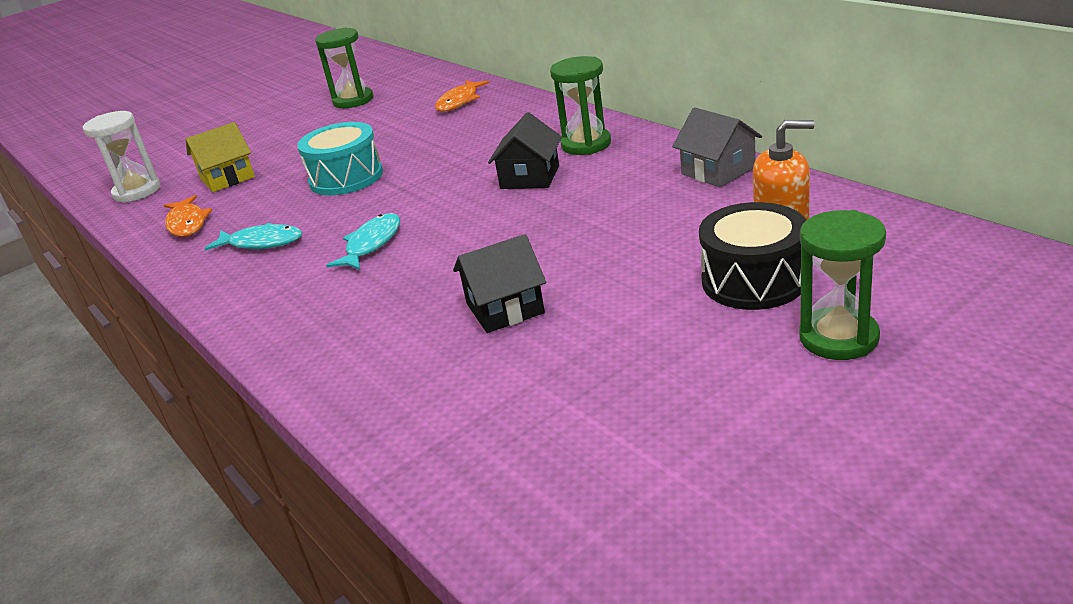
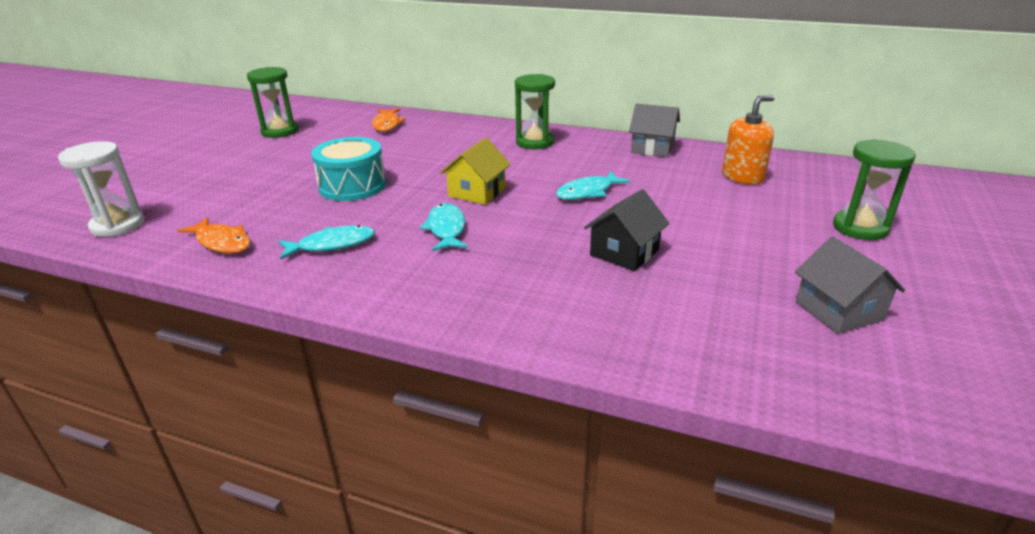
camera: 35 degrees left, 0 degrees up
(227, 178) = (220, 201): yellow house -> yellow house (477, 192)
(530, 177) = (520, 167): black house -> none
(561, 223) = (588, 192): none -> turquoise fish
(645, 438) = (839, 311): none -> grey house
(754, 280) = (766, 206): black drum -> none

